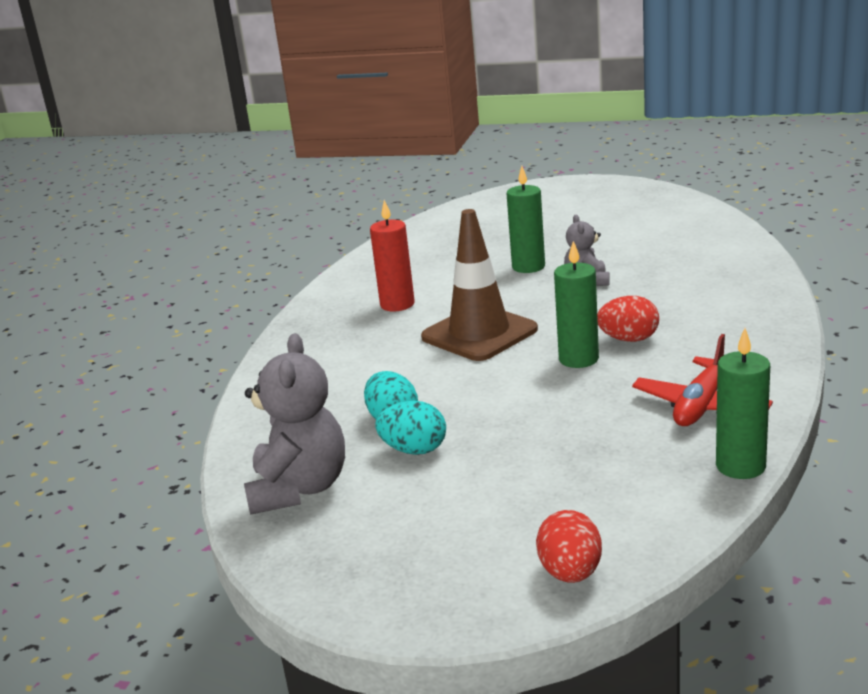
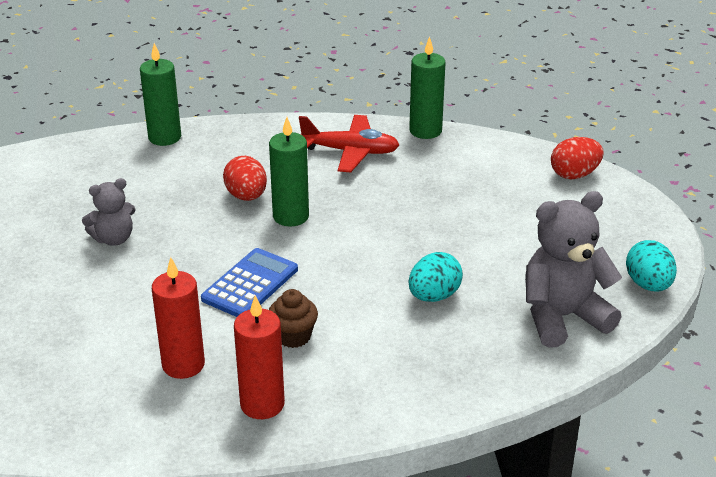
camera: 115 degrees left, 10 degrees up
(326, 330) = (262, 404): none -> red candle
(393, 347) = (293, 336): none -> brown cupcake
(414, 450) = (475, 271): turquoise egg -> turquoise egg (648, 285)
(479, 333) = (250, 284): brown traffic cone -> blue calculator
(528, 267) = (71, 286): green candle -> green candle (164, 137)

